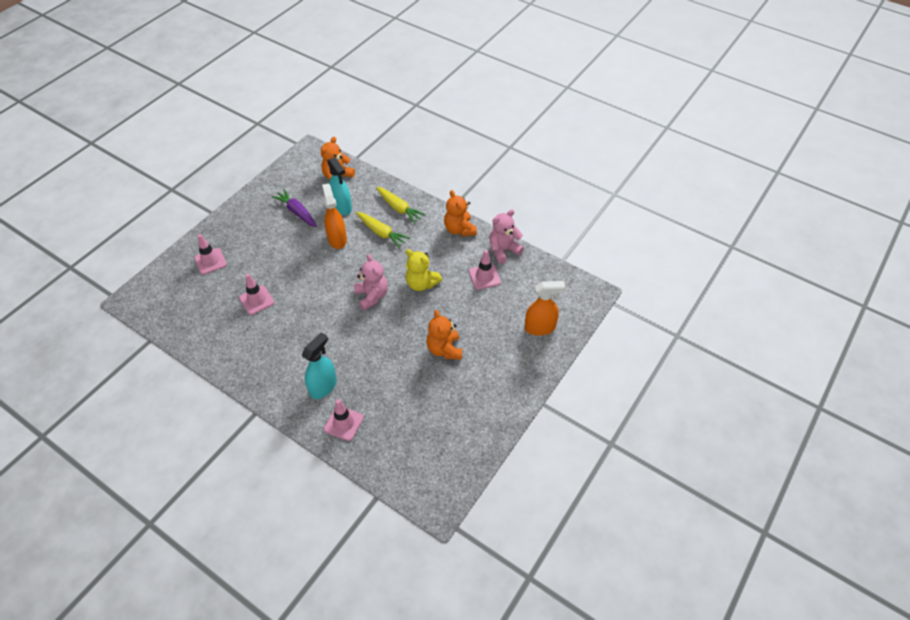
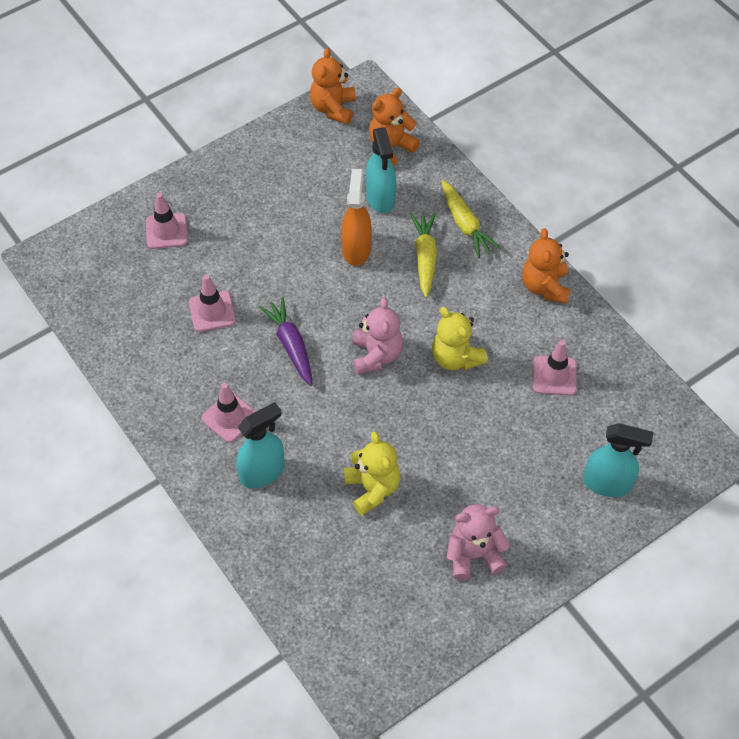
camera: 20 degrees right, 5 degrees up
(297, 212) = (312, 187): purple carrot -> purple carrot (291, 345)
(343, 423) = (273, 535): pink traffic cone -> pink traffic cone (230, 417)
(381, 233) = (425, 257): yellow carrot -> yellow carrot turned 150 degrees counterclockwise
(398, 375) = (372, 488): none -> yellow teddy bear
(444, 349) = (452, 471): orange teddy bear -> orange teddy bear (333, 108)
(503, 250) = (600, 341): pink teddy bear -> pink teddy bear (474, 555)
(540, 328) = (607, 483): orange spray bottle -> turquoise spray bottle

